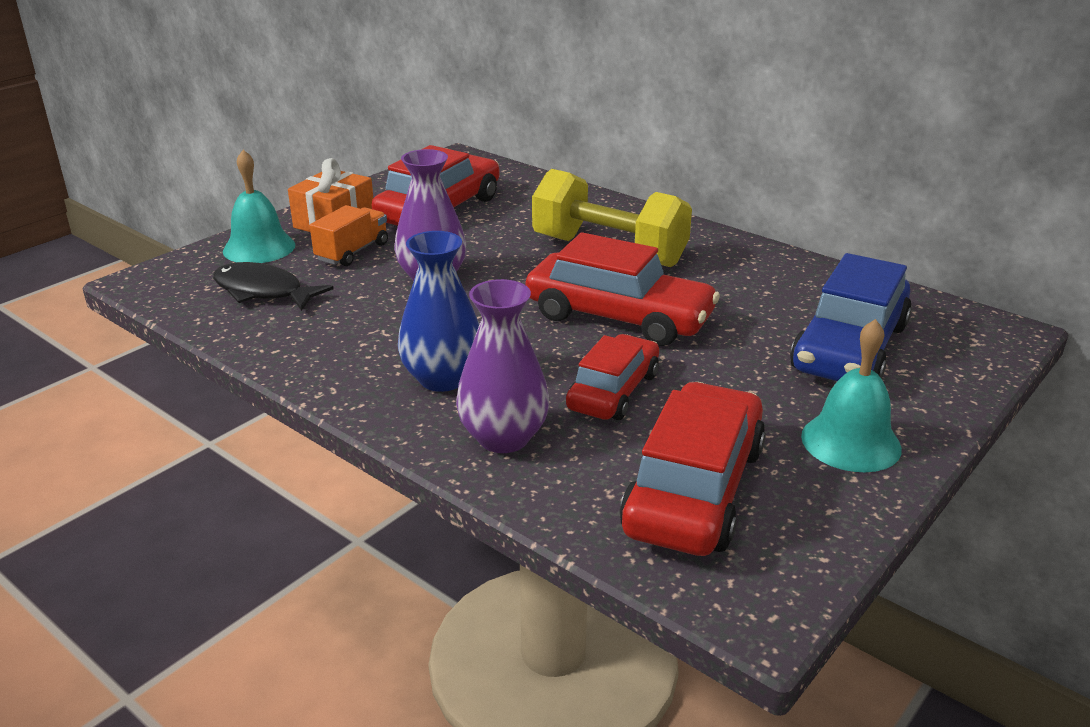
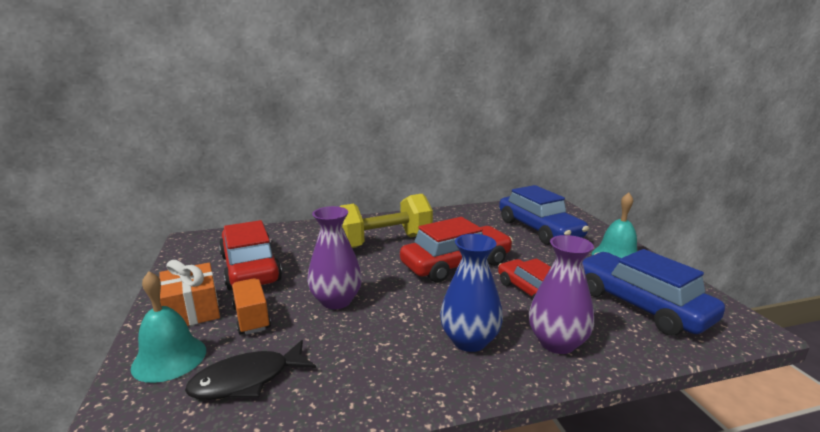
camera: 55 degrees left, 10 degrees down
(694, 489) = (640, 305): red car -> blue car

